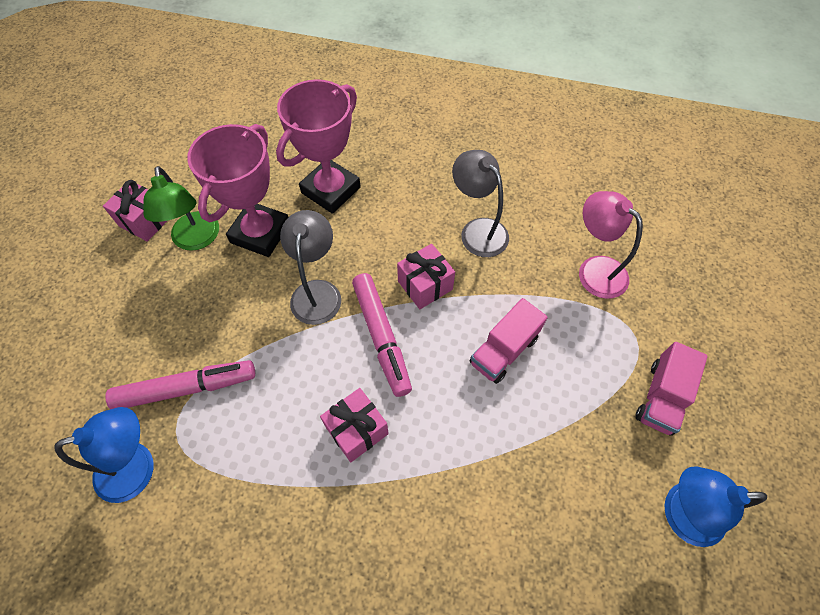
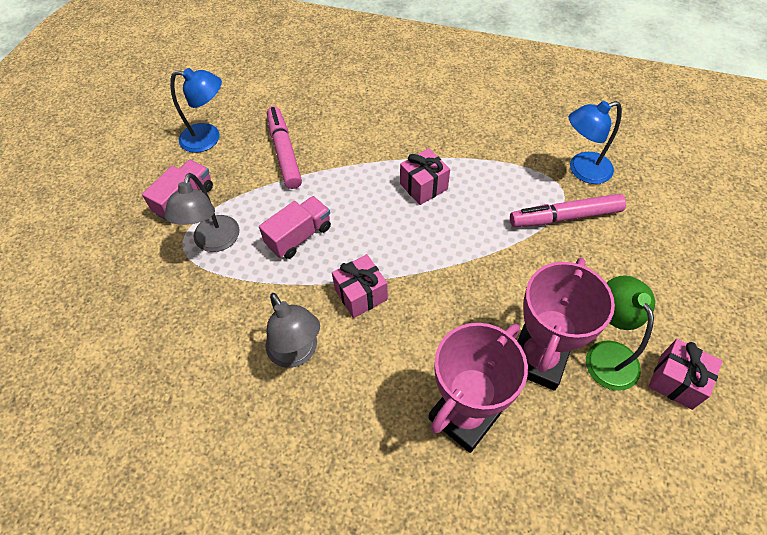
camera: 175 degrees left, 5 degrees down
(317, 292) = (466, 292): grey lamp -> grey lamp (214, 242)
(381, 337) = (404, 250): pink marker -> pink marker (284, 152)
(594, 269) = (191, 304): pink lamp -> none

